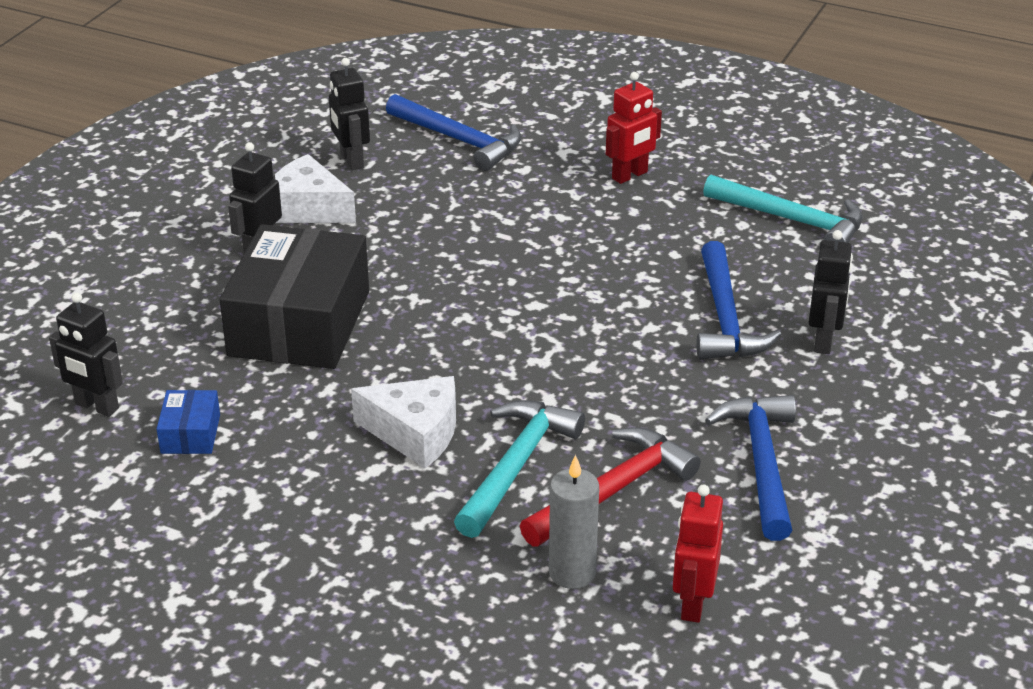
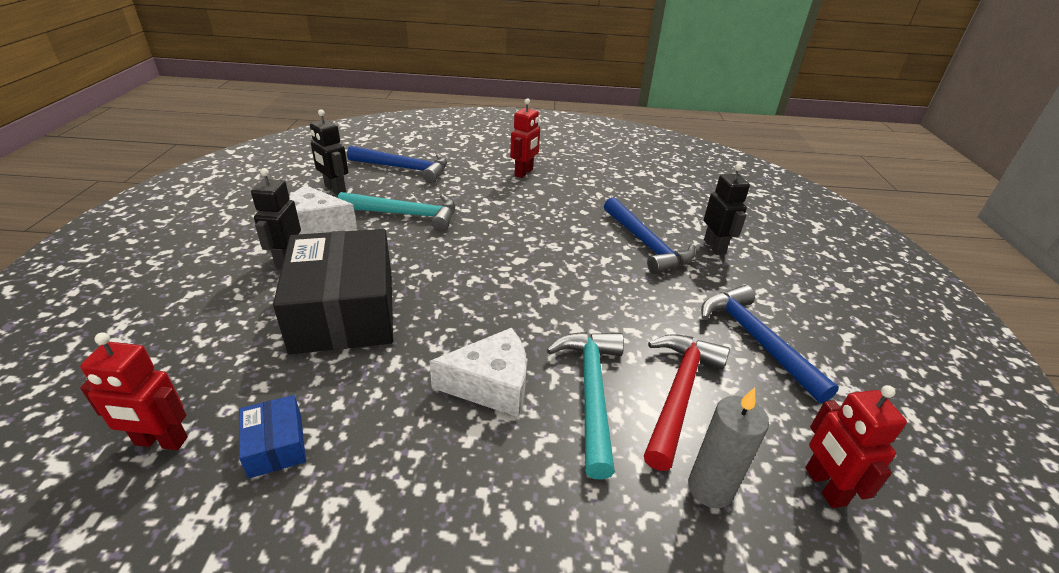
camera: 25 degrees left, 0 degrees up
(96, 406) = (161, 441): black robot -> red robot
(792, 221) = (634, 182): turquoise hammer -> turquoise hammer (406, 215)

